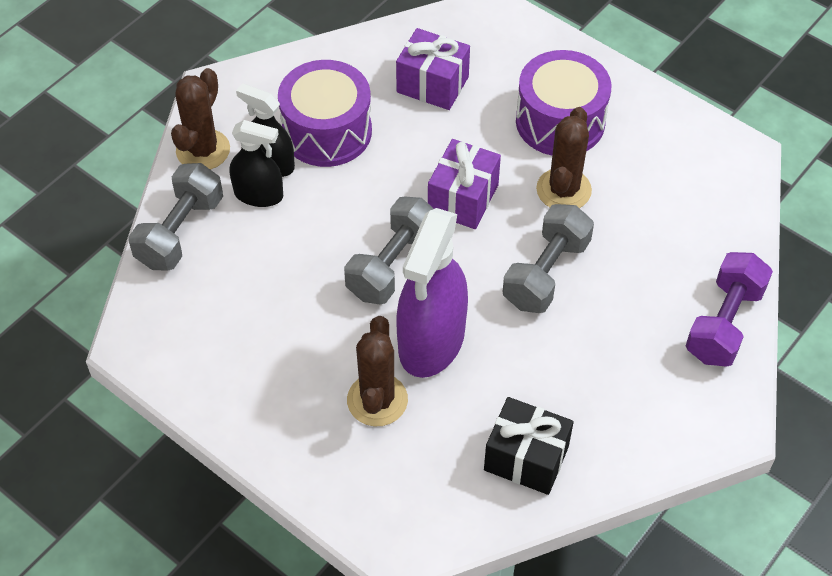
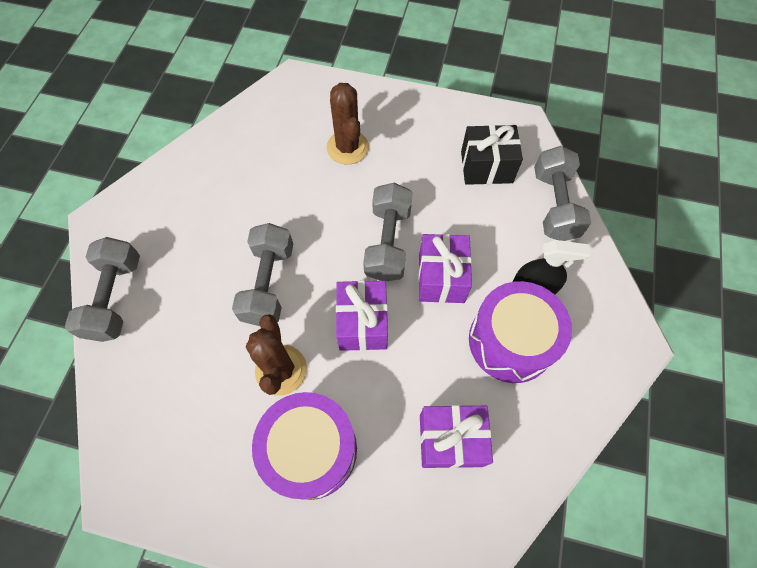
camera: 155 degrees right, 10 degrees up
(203, 150) = (593, 278): brown cactus -> none
(259, 195) = (522, 258): black spray bottle -> none
(357, 208) = (441, 278): none -> purple gift
(431, 341) = (331, 198): purple spray bottle -> none
(526, 458) = (236, 149): black gift -> black gift (486, 167)
(724, 323) = (115, 298): purple dumbbell -> grey dumbbell

